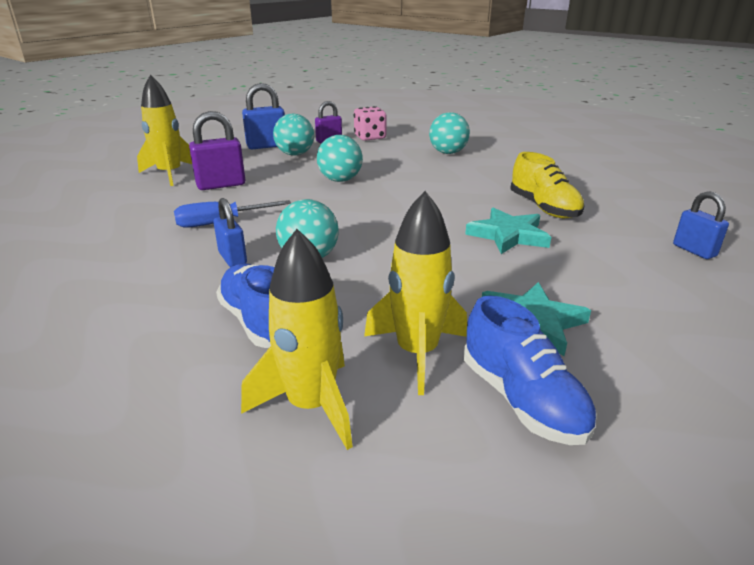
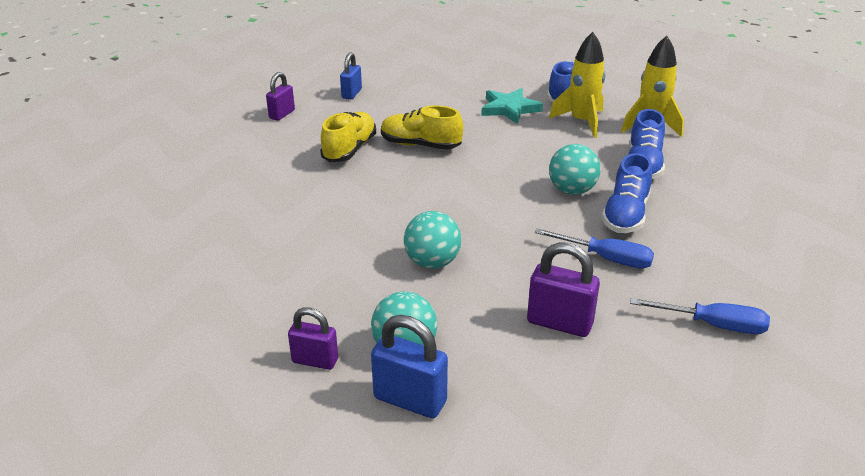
camera: 135 degrees left, 5 degrees up
(106, 217) = (713, 325): none -> blue screwdriver
(170, 174) = (603, 388): yellow rocket -> none
(232, 258) = (625, 215): blue padlock -> blue shoe
(370, 137) = (255, 336): pink dice -> none
(448, 153) = (254, 247): turquoise ball -> none
(508, 235) = (420, 145): turquoise star -> yellow shoe
(663, 207) = (282, 114): none -> purple padlock

